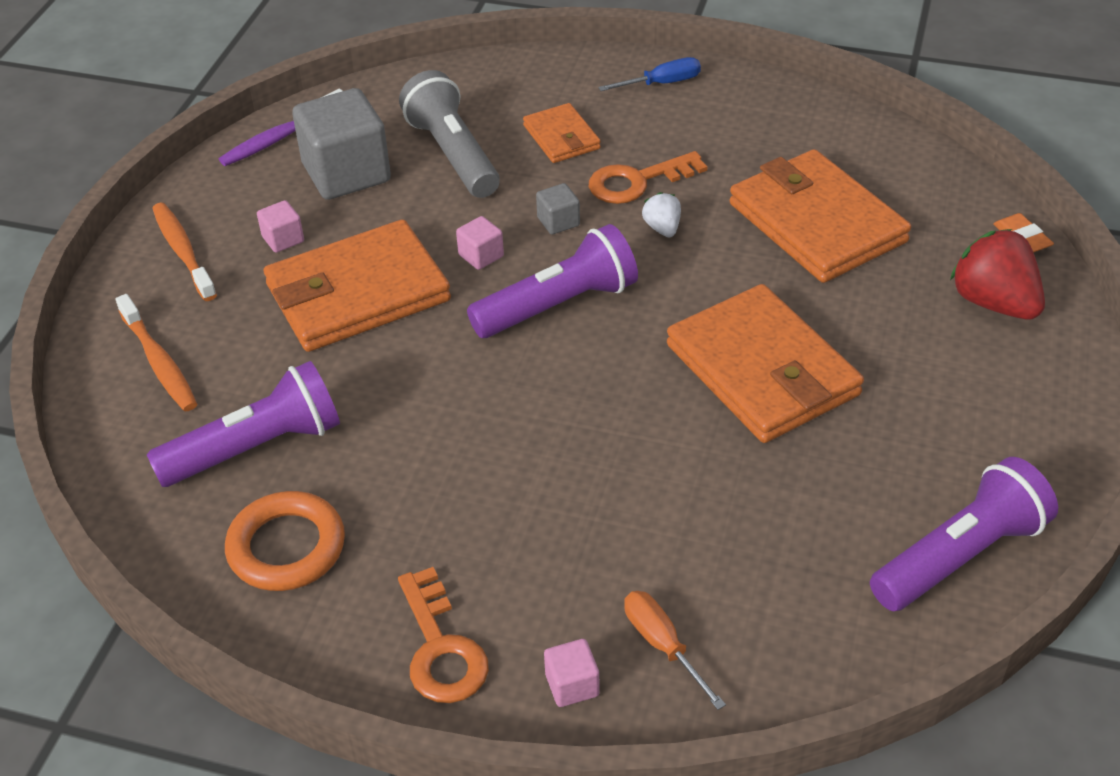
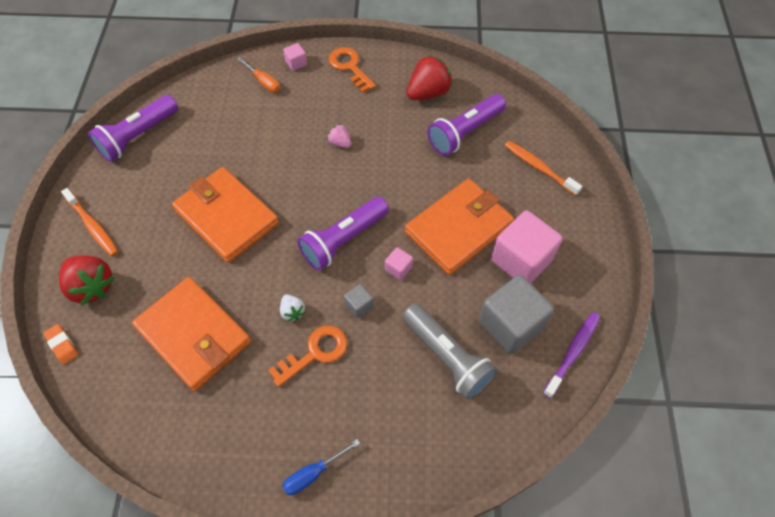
camera: 165 degrees right, 15 degrees up
(183, 251) = (573, 240): orange toothbrush -> orange toothbrush (93, 226)
(283, 239) = (521, 260): pink cube -> pink cube, size x2.26
(286, 547) = (428, 93): orange ring -> red strawberry
(517, 468) = (340, 143): none -> pink strawberry
(561, 137) = (377, 390): orange wallet -> none

